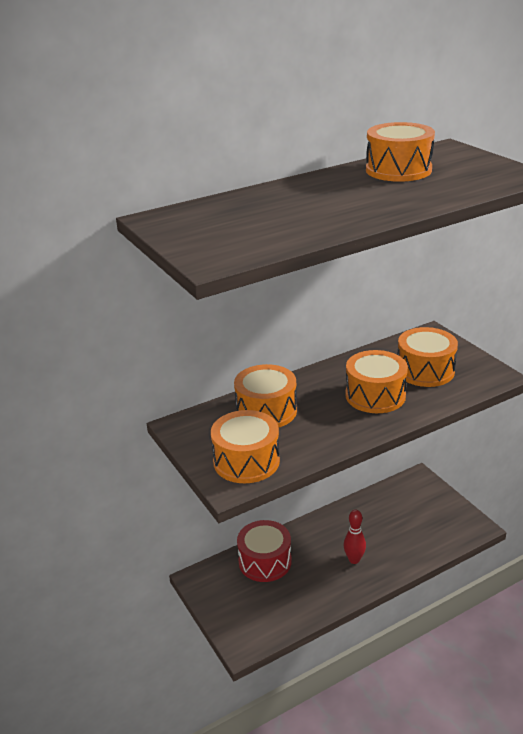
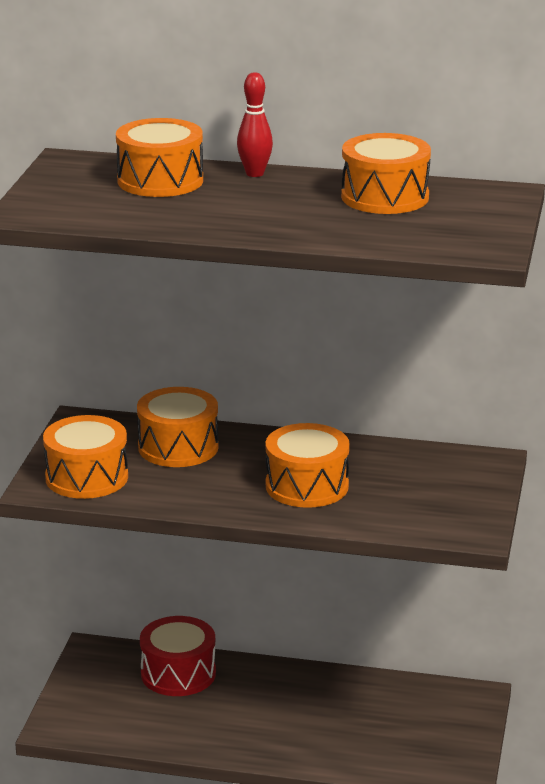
camera: 40 degrees right, 5 degrees down
(354, 559) = (271, 725): red bowling pin -> red bowling pin (254, 173)
(425, 370) = (406, 490): orange drum -> orange drum (160, 180)

